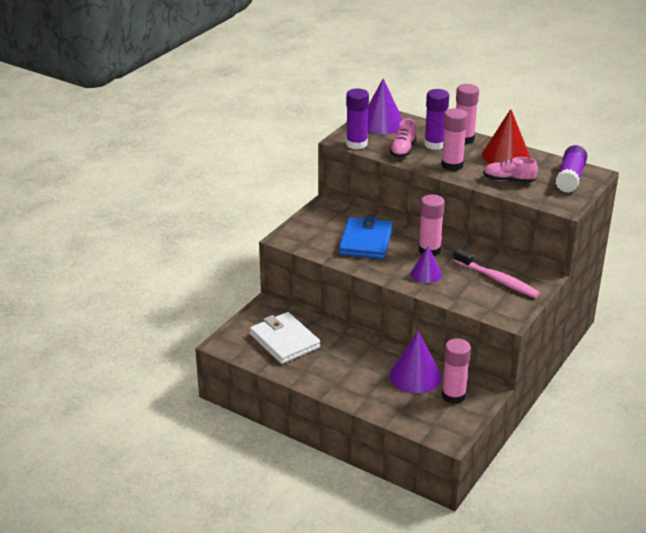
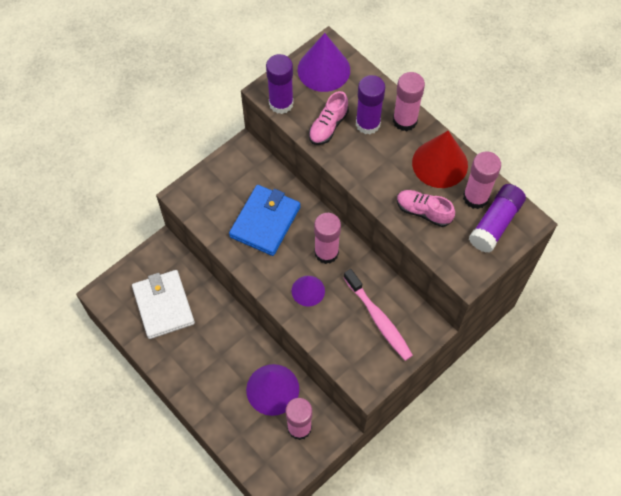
camera: 15 degrees right, 30 degrees up
(452, 165) = (371, 168): pink glue stick -> pink glue stick (475, 197)

